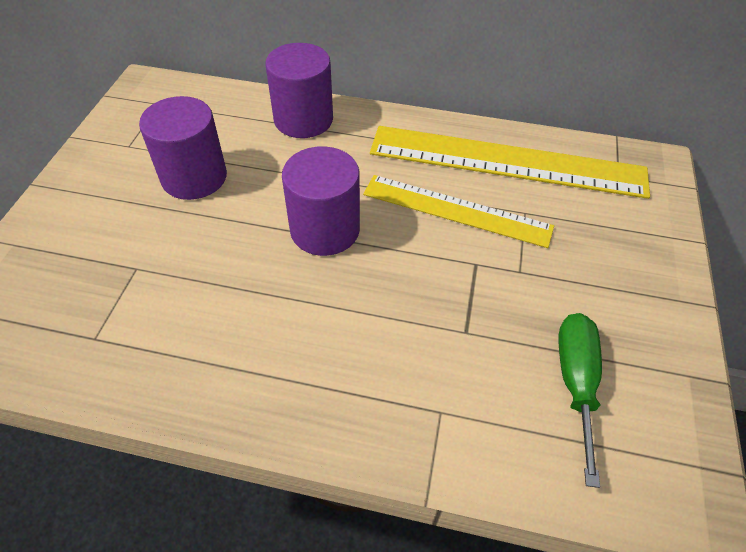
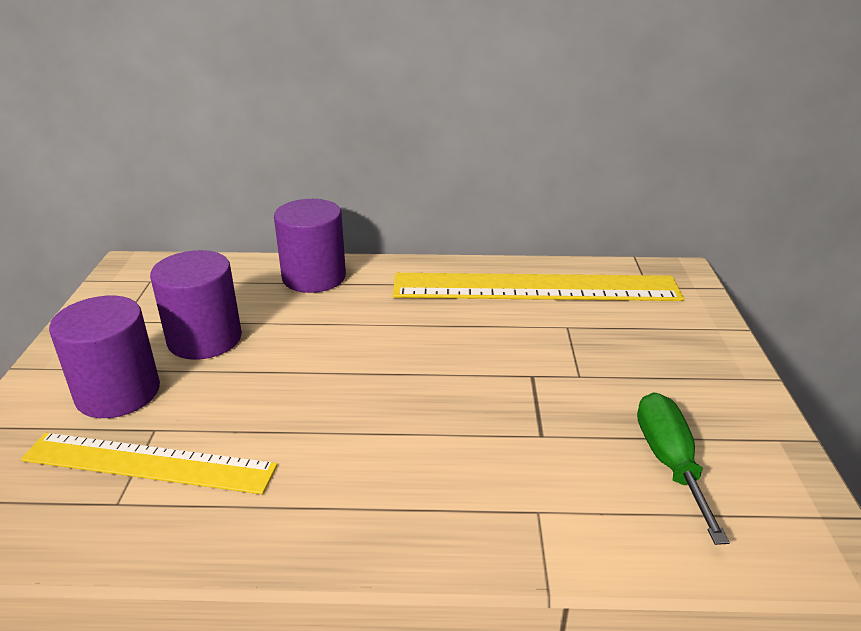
camera: 10 degrees left, 20 degrees down
(325, 229) = (363, 366): purple cylinder -> purple cylinder (118, 393)
(456, 210) = (497, 333): yellow ruler -> yellow ruler (149, 463)

